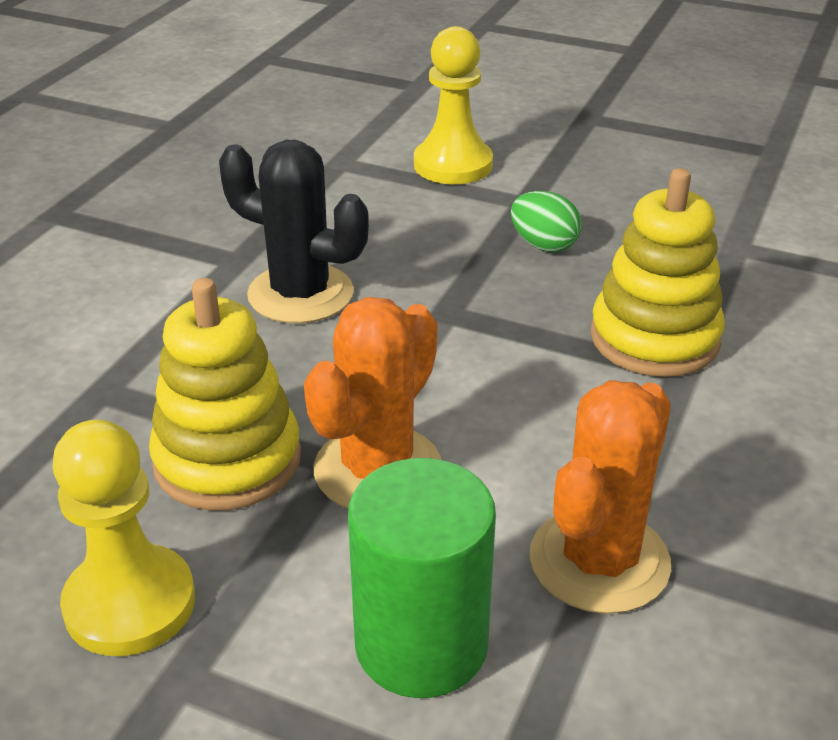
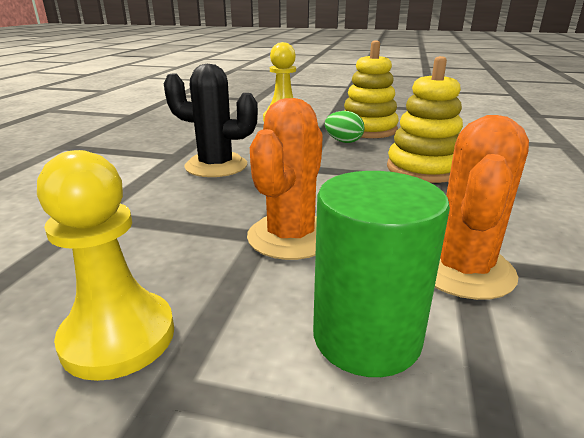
camera: 10 degrees left, 10 degrees down
(227, 460) = (185, 241): yellow stacking toy -> yellow stacking toy (368, 130)

